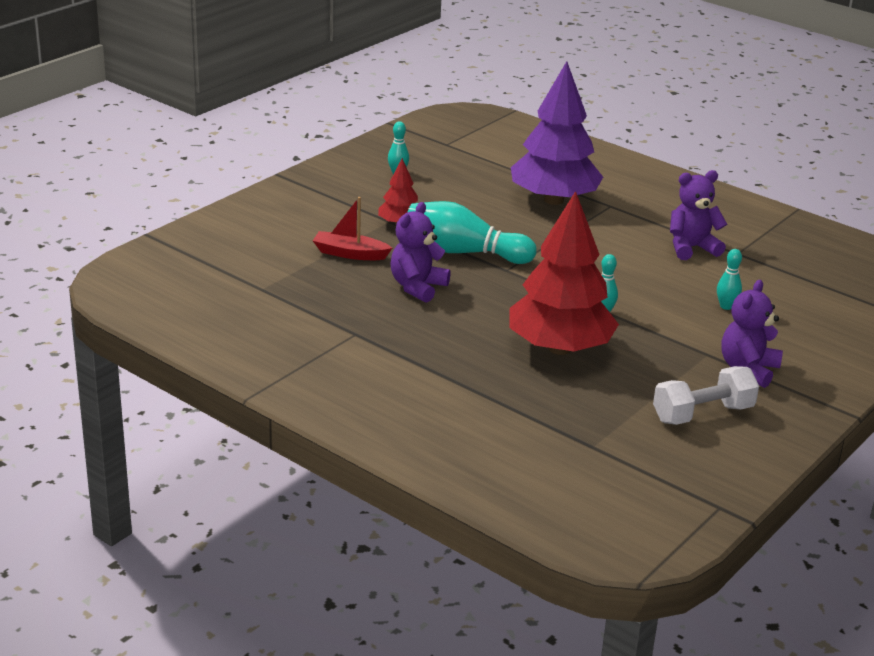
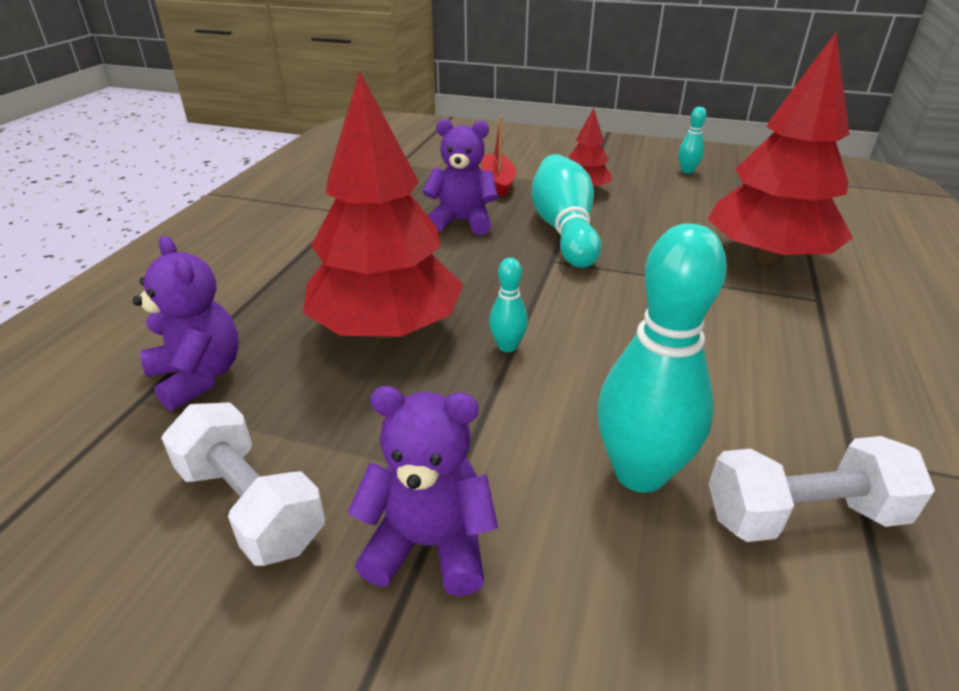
camera: 70 degrees right, 5 degrees up
(553, 200) = (767, 257): purple tree -> red tree
(691, 248) = (796, 396): purple teddy bear -> purple teddy bear (198, 377)
(726, 306) = (640, 473): turquoise bowling pin -> turquoise bowling pin, size x2.15
(766, 279) = (803, 515): none -> white dumbbell

